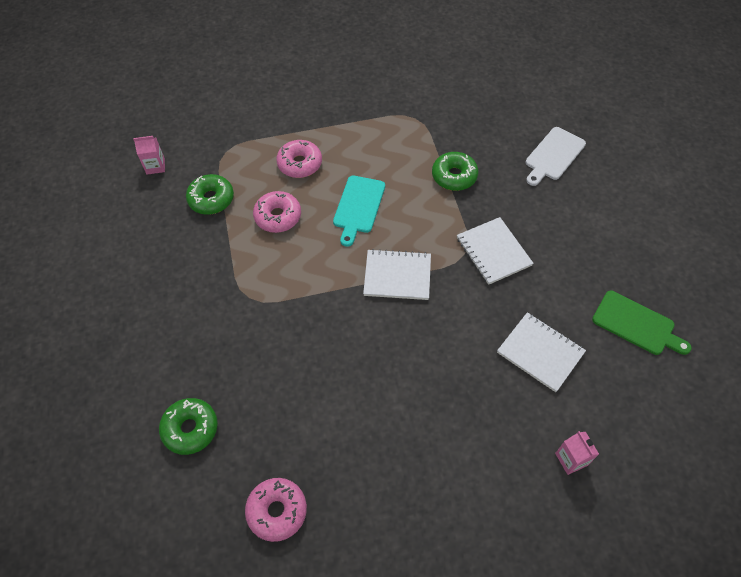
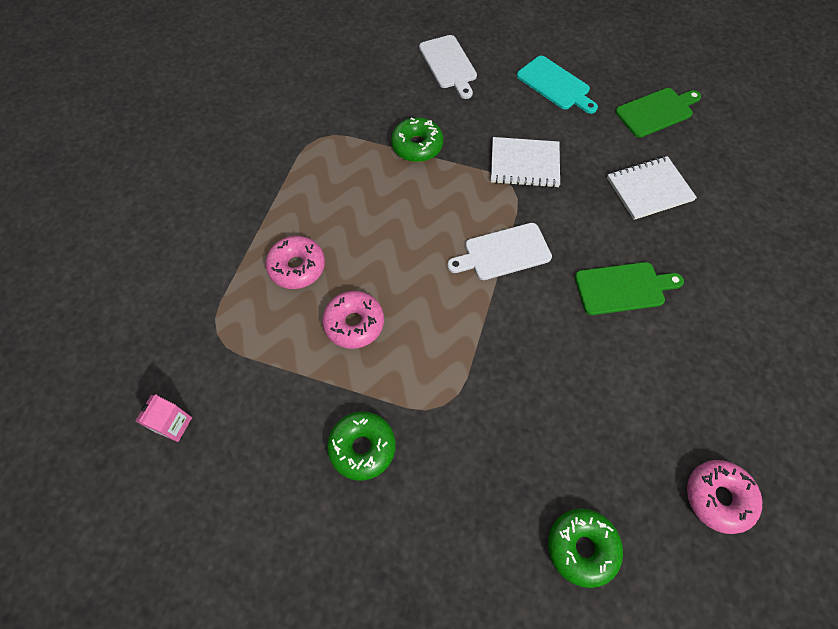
camera: 60 degrees left, 5 degrees up
(211, 199) = (277, 382): green donut -> green donut (362, 447)
(358, 207) = (396, 242): turquoise cutting board -> turquoise cutting board (555, 85)
(397, 276) = (503, 252): white notebook -> white cutting board
(422, 372) = (623, 288): none -> green cutting board
(571, 459) = (760, 225): pink carton -> none

